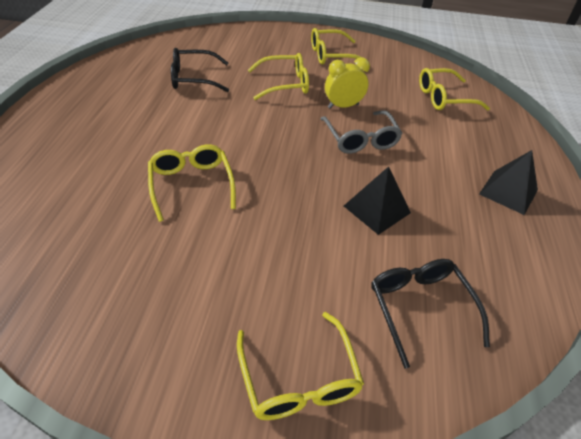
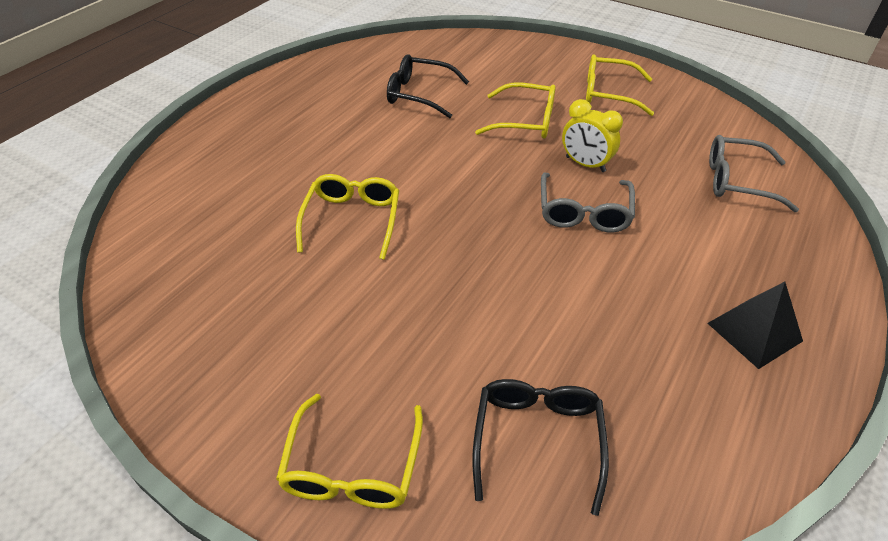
camera: 25 degrees right, 0 degrees up
(343, 106) = (585, 164): yellow clock -> yellow clock turned 150 degrees counterclockwise
(376, 209) = (553, 305): black pyramid -> none
(444, 98) = (738, 181): yellow glasses -> grey glasses

